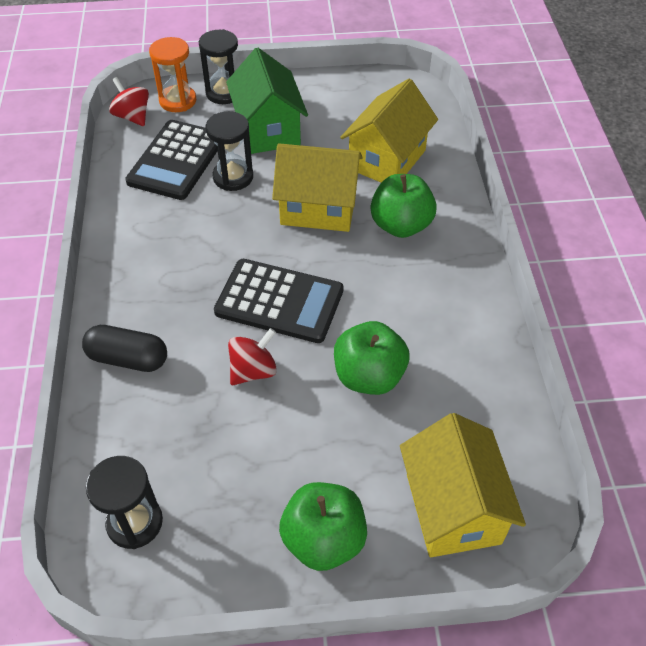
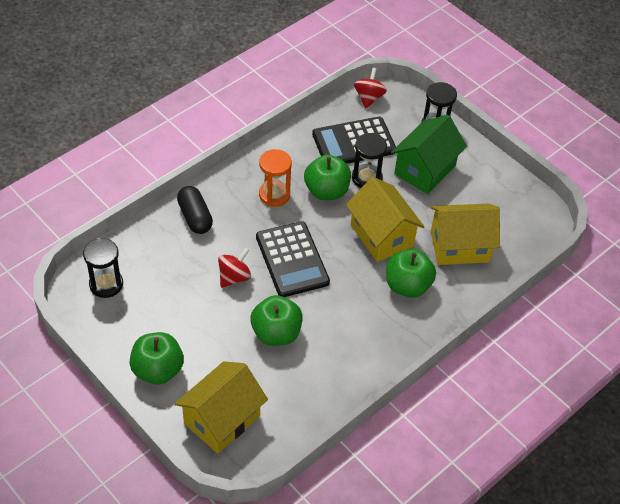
camera: 50 degrees right, 0 degrees up
(178, 101) = (404, 109): orange hourglass -> orange hourglass (274, 195)
(216, 218) = (326, 191): none -> green apple
(253, 370) = (234, 277): red spinning top -> red spinning top turned 60 degrees counterclockwise

